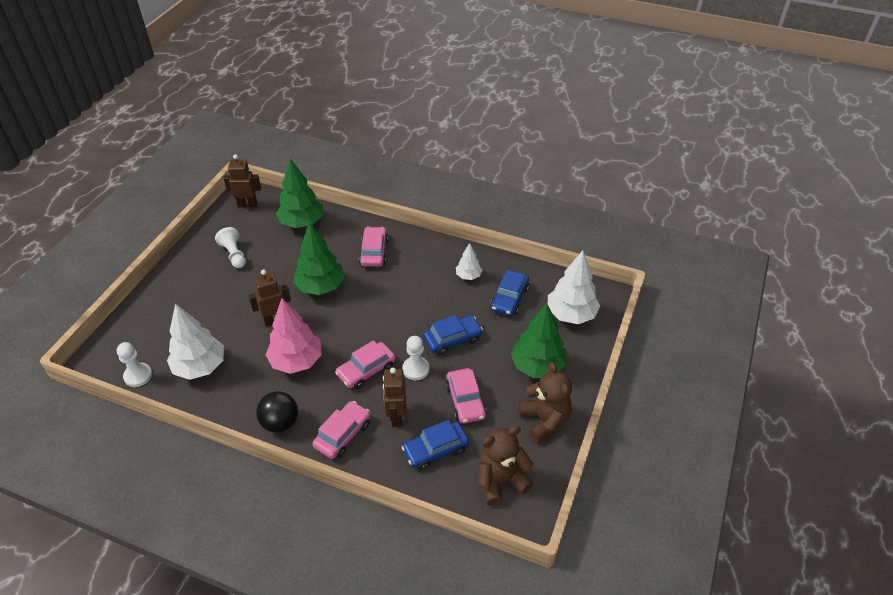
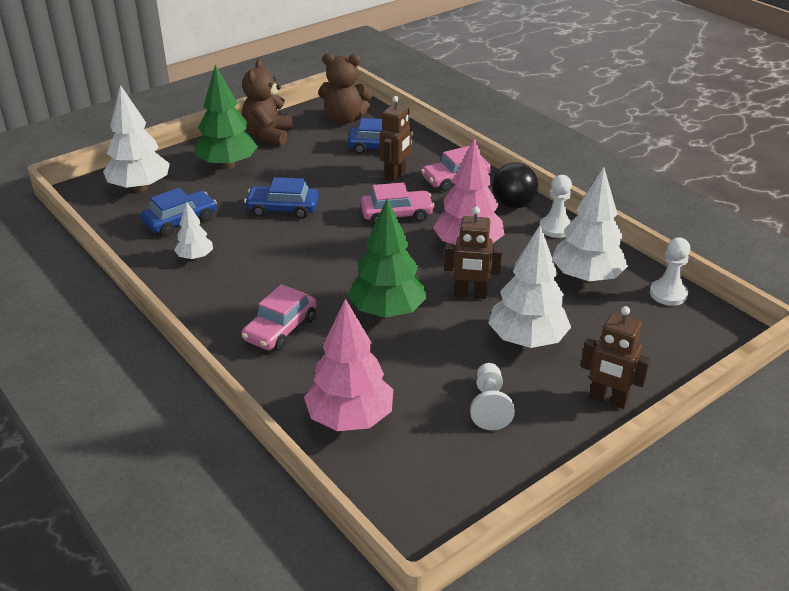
camera: 150 degrees left, 10 degrees down
(226, 301) = (527, 340): none -> white tree
(247, 204) = (424, 498): brown robot -> brown robot (608, 399)
(302, 223) = (350, 418): green tree -> pink tree
(416, 369) = (345, 199): white pawn -> white pawn (556, 228)
(465, 401) = (321, 165): pink car -> none

